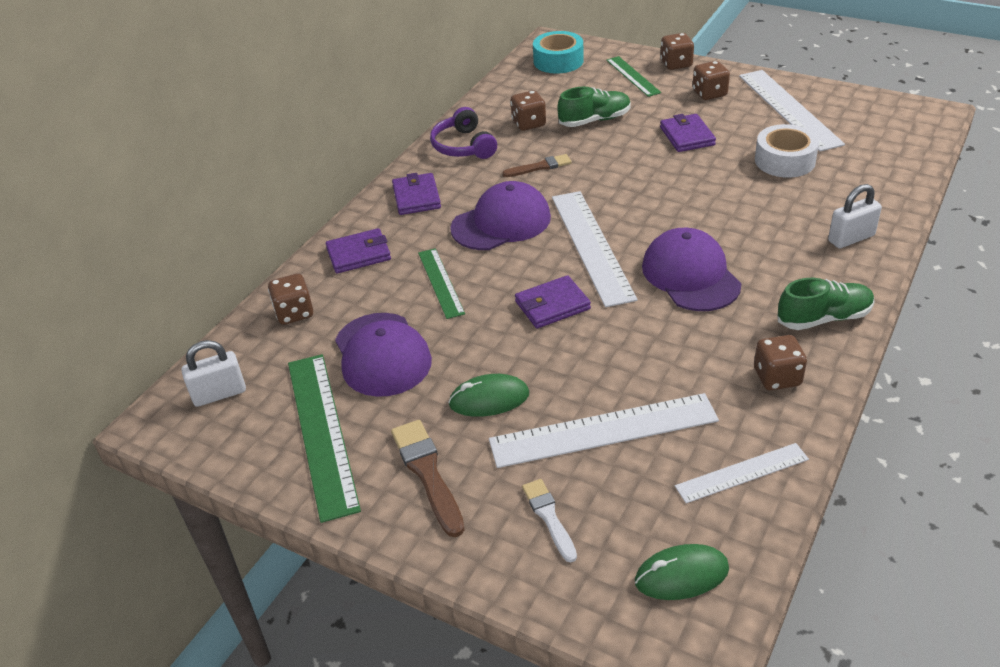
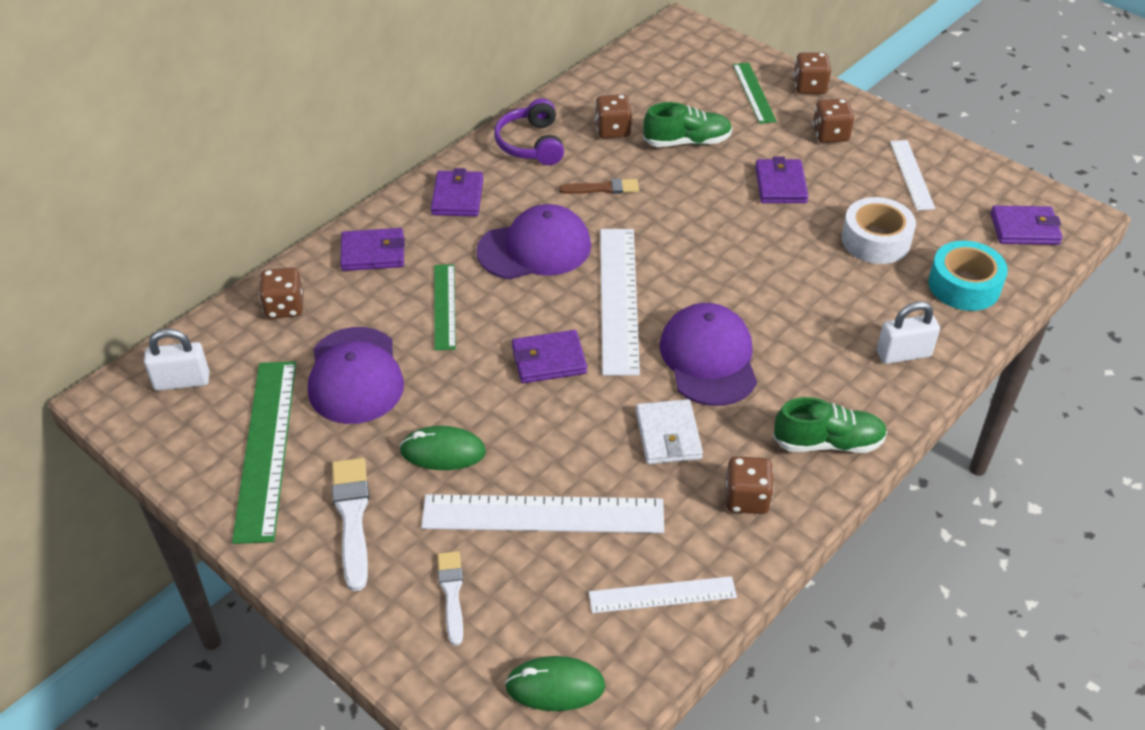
camera: 10 degrees right, 5 degrees up
(427, 473) = (352, 517): brown brush -> white brush
(558, 61) = (678, 54): turquoise tape -> turquoise tape (964, 285)
(684, 342) = (668, 435): none -> white wallet
(789, 109) = (912, 174): white ruler -> white ruler, size x0.58
(898, 129) = (1024, 229): none -> purple wallet

